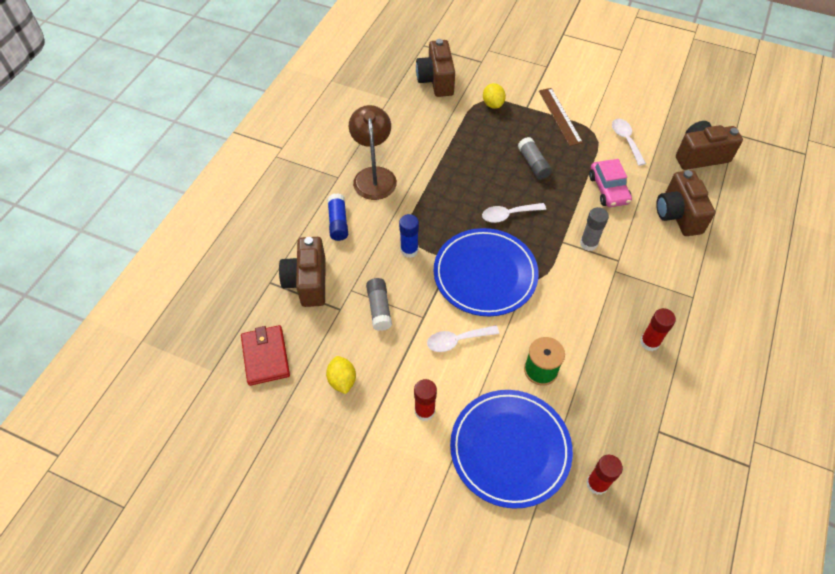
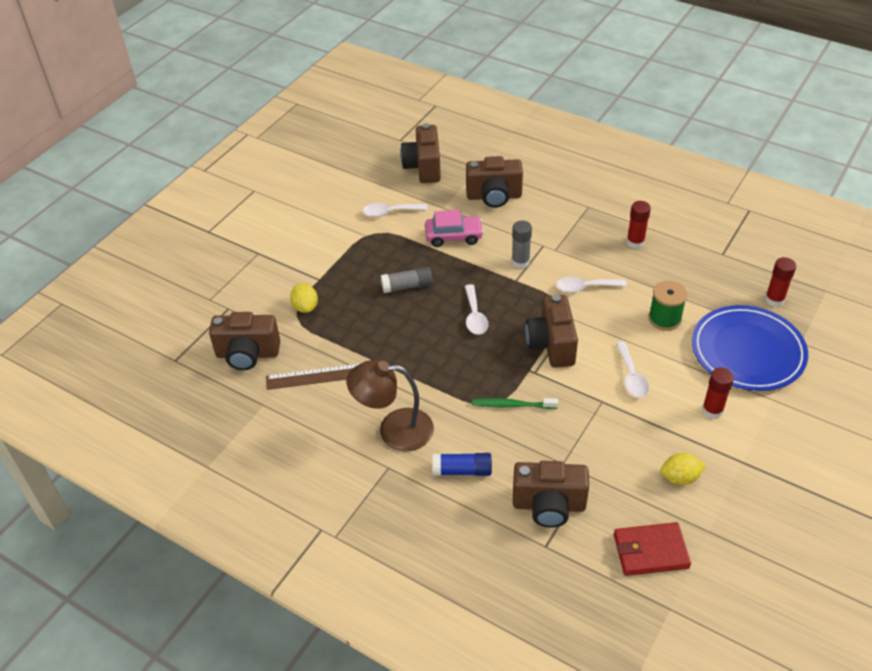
camera: 80 degrees left, 10 degrees down
(379, 308) = (589, 438): grey glue stick -> none
(409, 250) = (512, 405): blue glue stick -> green toothbrush
(485, 274) = (551, 345): blue plate -> brown camera
(493, 104) = (305, 307): yellow lemon -> yellow lemon turned 75 degrees clockwise
(560, 116) = (341, 255): brown ruler -> brown ruler (317, 376)
(568, 299) = (585, 287): none -> white spoon

